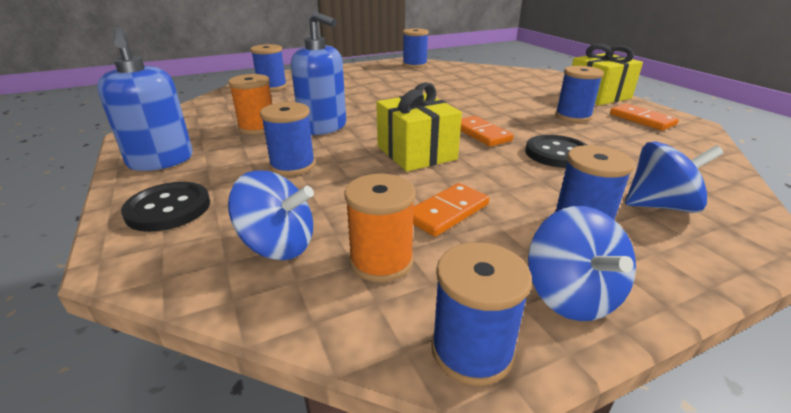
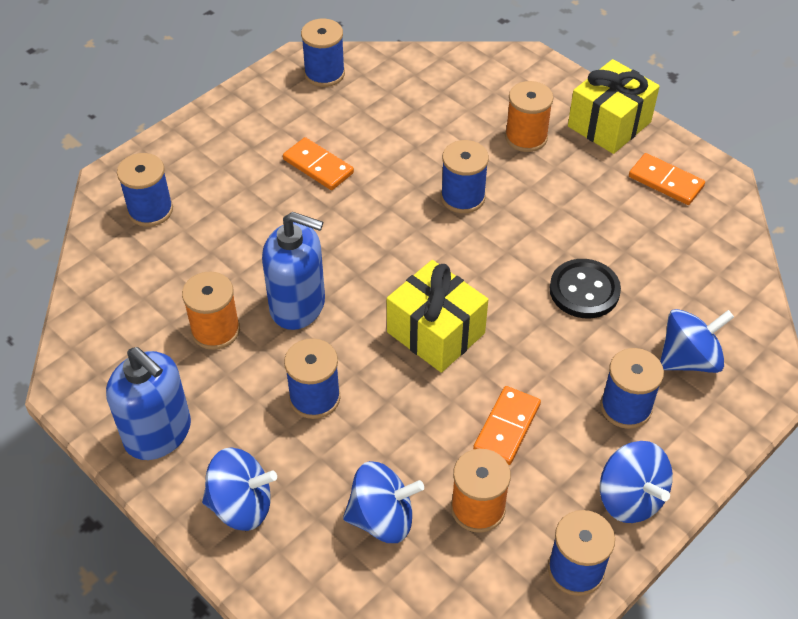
camera: 20 degrees left, 20 degrees up
(168, 208) = (241, 505): black button -> blue spinning top
(481, 134) = (492, 268): orange domino -> orange domino (318, 166)
(533, 93) = (526, 137): none -> orange spool
(573, 116) = (587, 194): blue spool -> blue spool (462, 197)

